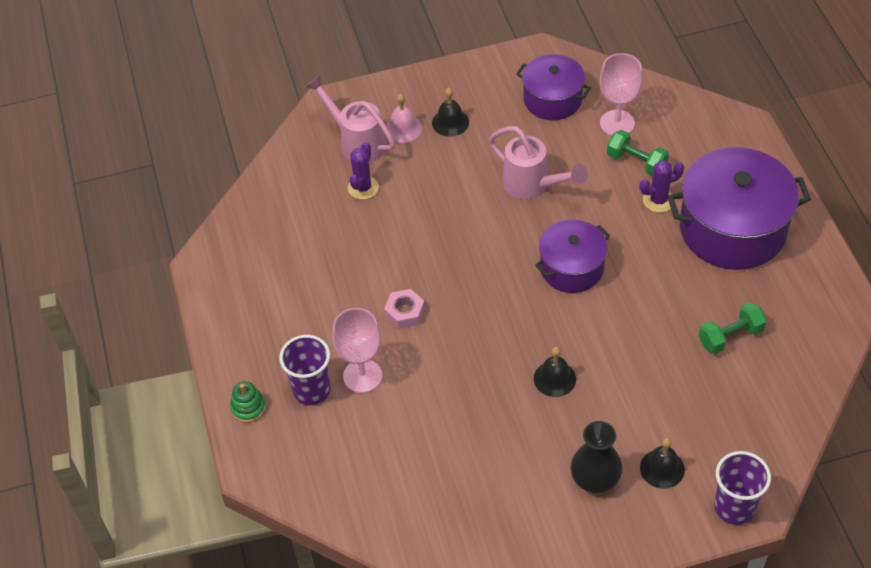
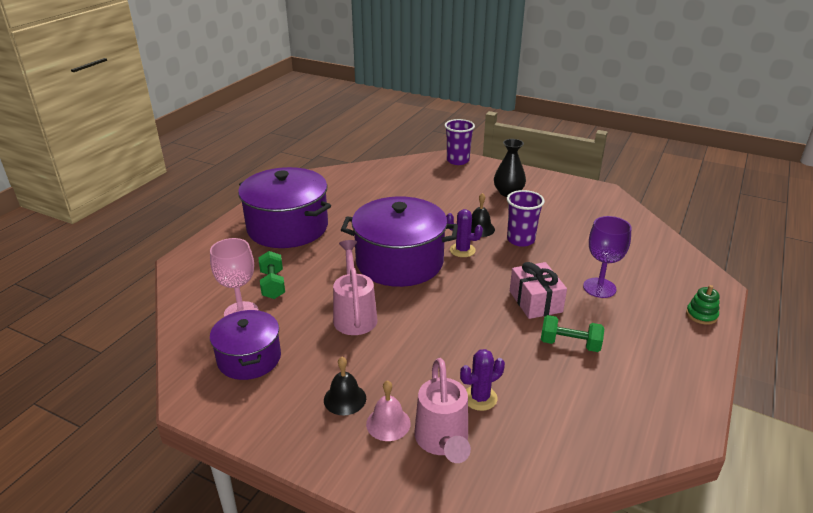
camera: 140 degrees left, 20 degrees down
(312, 390) = (643, 299): purple cup -> purple cup (520, 240)
(362, 376) = (599, 288): pink goblet -> purple goblet
(405, 312) = (535, 301): pink nut -> pink gift
(572, 268) = (399, 262): purple pot -> purple pot, size x1.68
(658, 200) = (298, 260): purple cactus -> purple cactus (462, 250)
(662, 468) = (471, 181): black bell -> none
(730, 337) = (367, 197): green dumbbell -> green dumbbell (570, 344)

